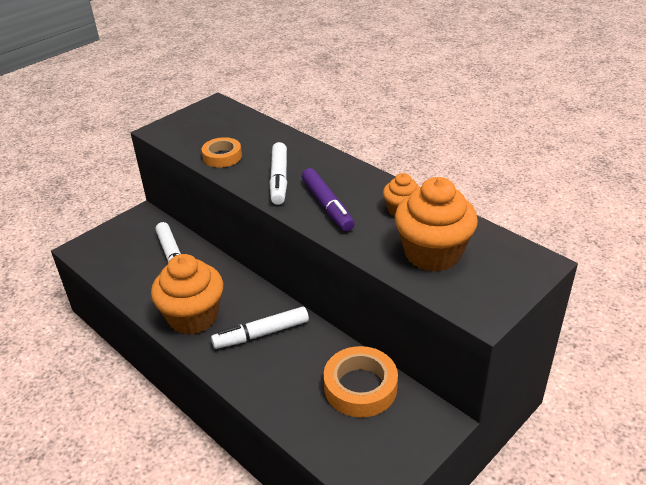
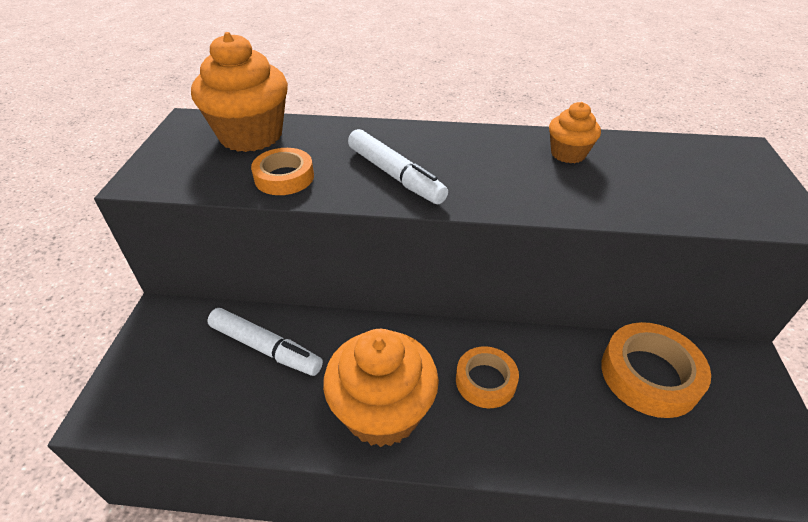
camera: 40 degrees left, 5 degrees up
(261, 334) = (485, 381): white marker -> orange tape
(327, 206) = (492, 181): purple marker -> none
(432, 253) = (661, 182): orange cupcake -> orange cupcake (251, 135)

